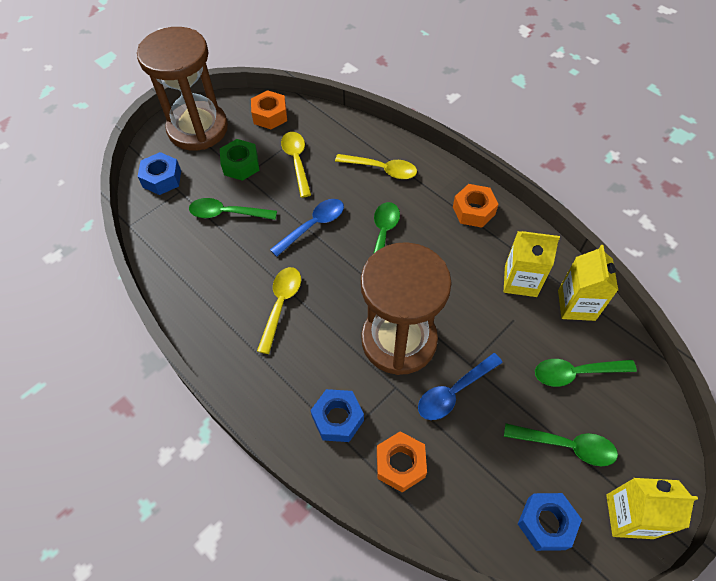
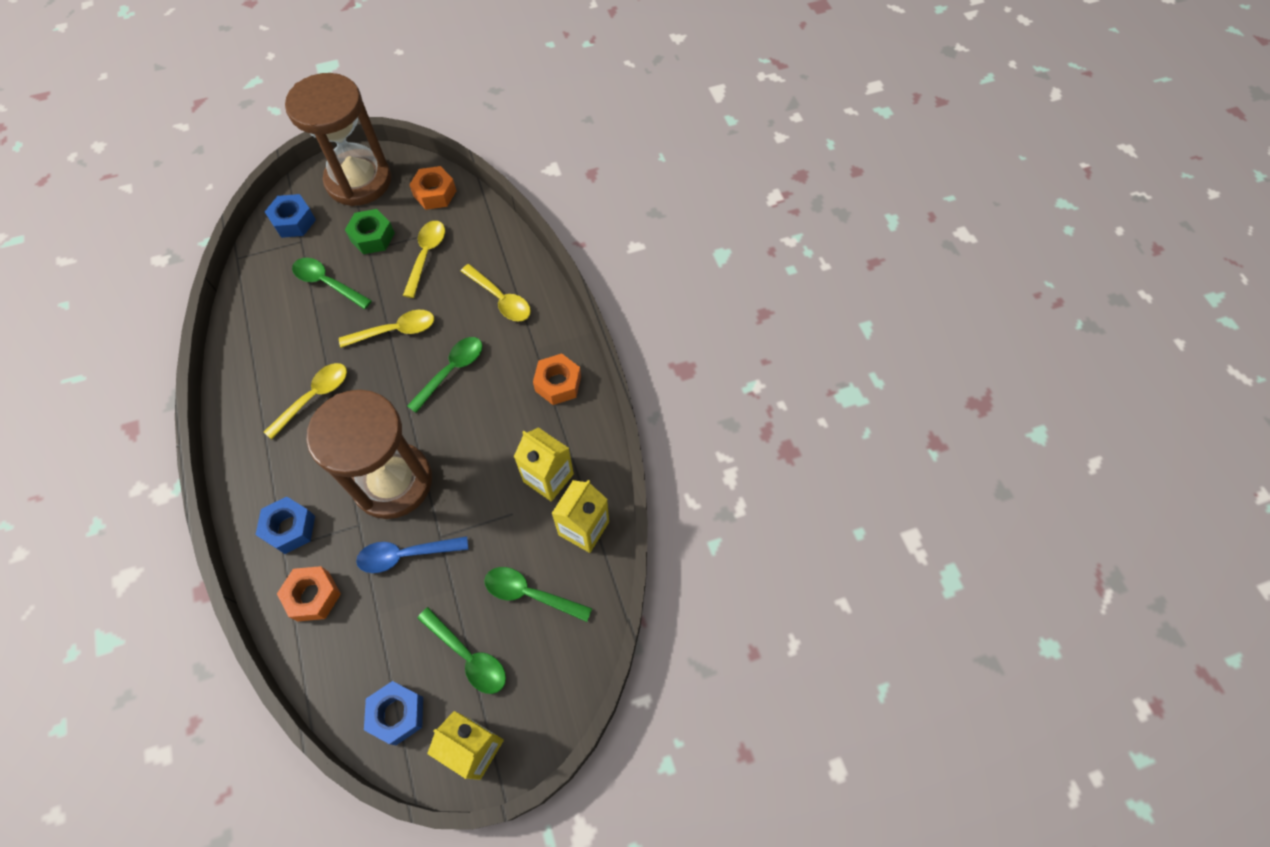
camera: 25 degrees right, 5 degrees up
(313, 225) = (395, 330): blue spoon -> yellow spoon

